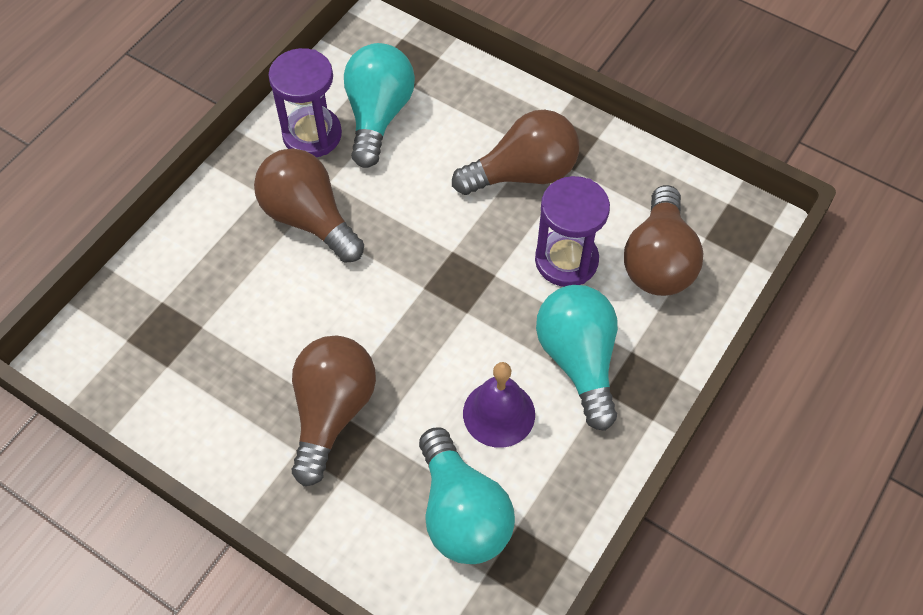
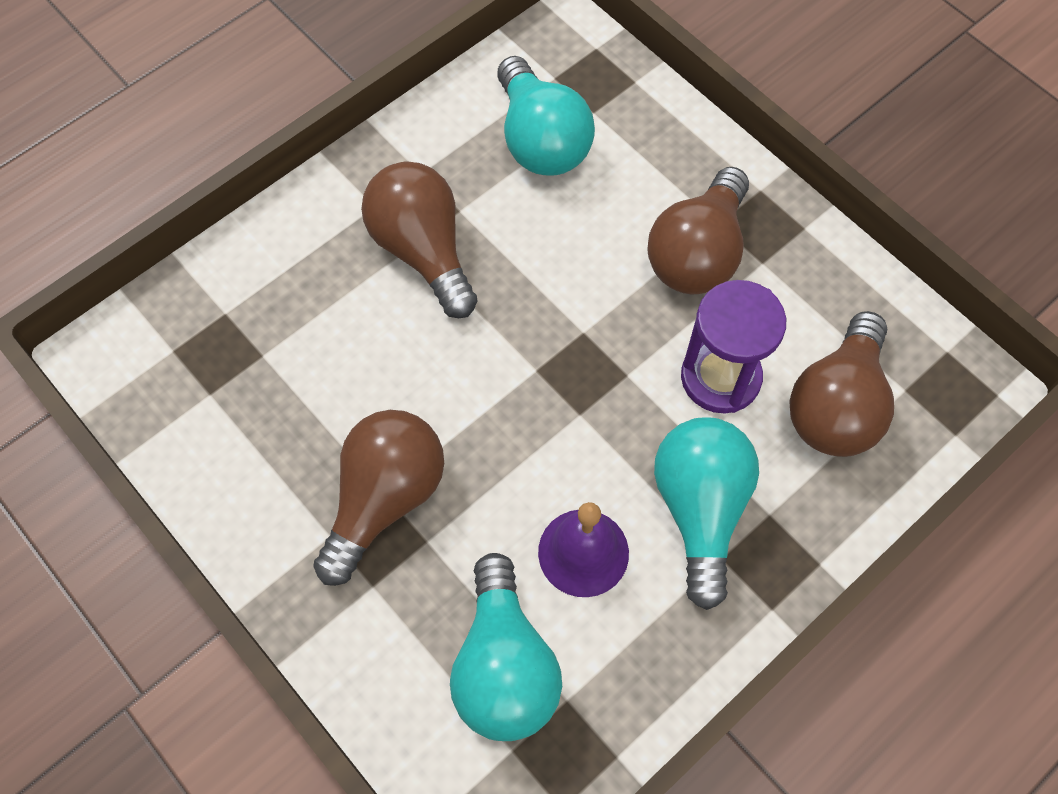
camera: 15 degrees right, 5 degrees up
(312, 135) = (455, 147): purple hourglass -> none
(378, 116) = (540, 140): turquoise light bulb -> turquoise light bulb turned 135 degrees clockwise
(523, 173) = (698, 253): brown light bulb -> brown light bulb turned 120 degrees clockwise

